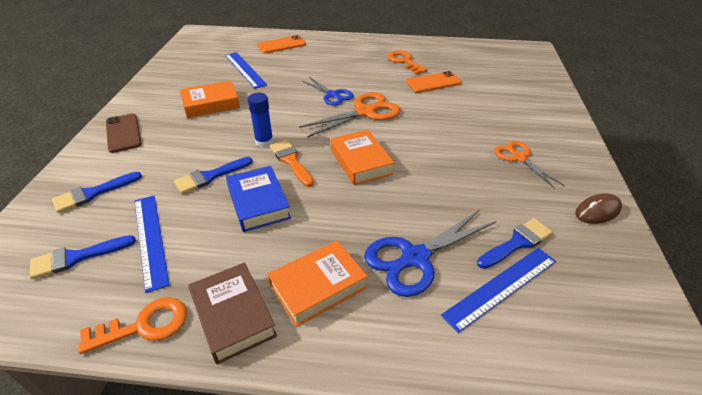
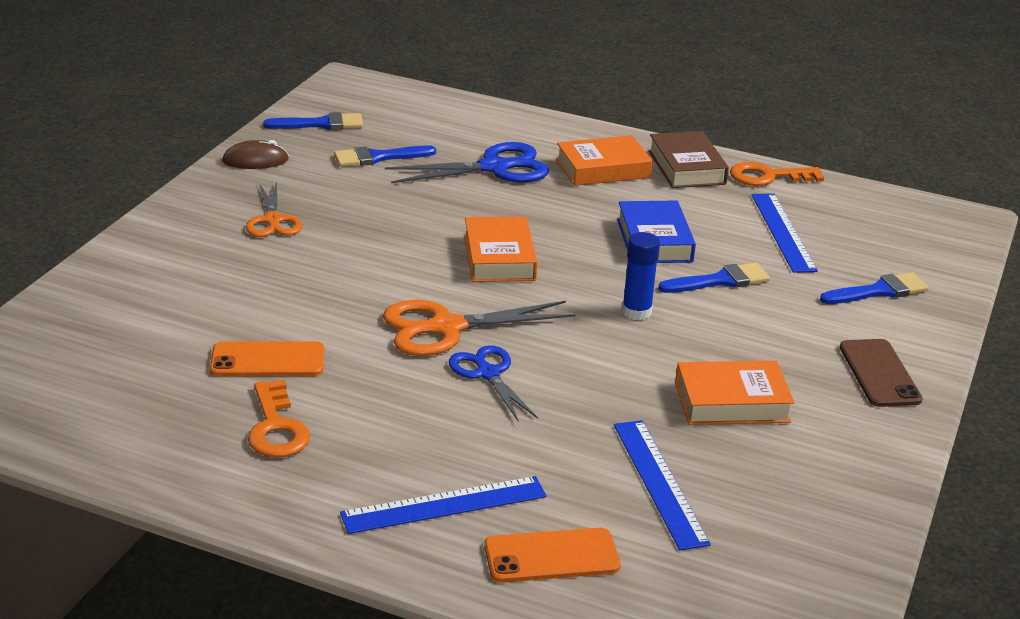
camera: 165 degrees left, 10 degrees down
(76, 257) = (861, 232): blue brush -> blue brush (321, 124)
(291, 161) = (601, 278): orange brush -> none
(501, 287) = (428, 138): blue ruler -> blue ruler (444, 505)

